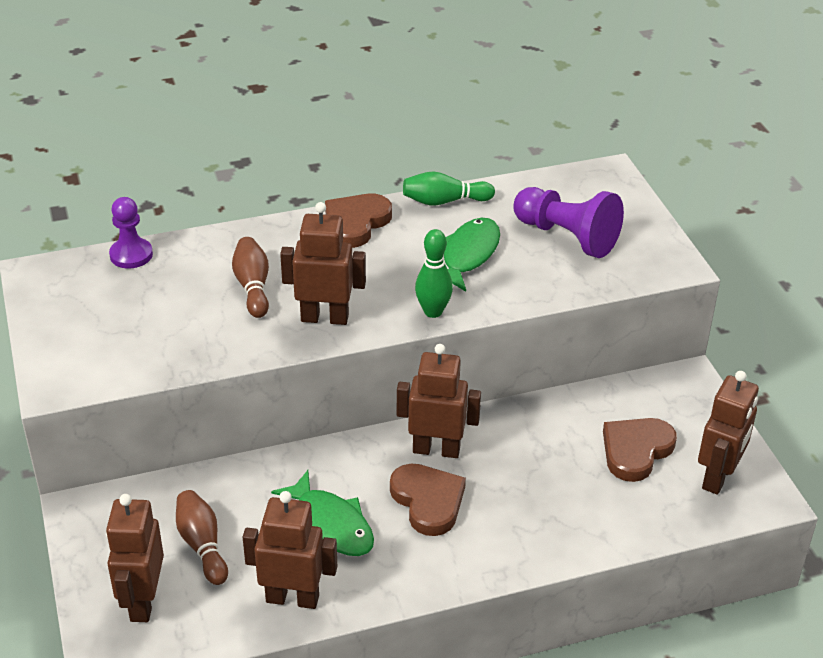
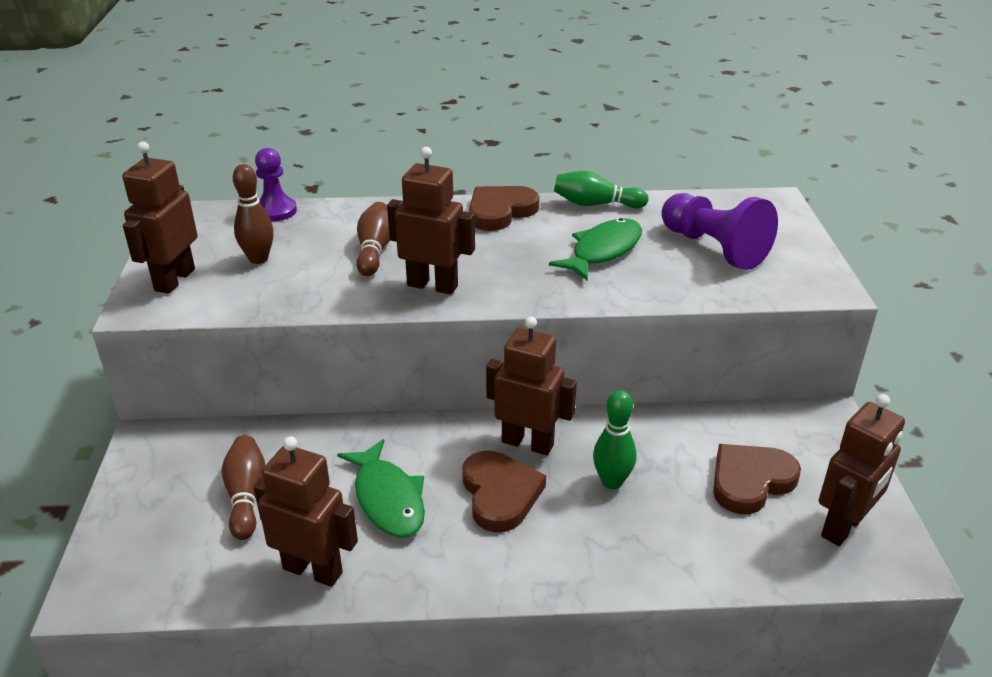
camera: 15 degrees right, 5 degrees down
(143, 314) = (258, 259): none -> brown bowling pin
(143, 601) = (158, 542): brown robot -> brown robot (174, 280)
(433, 311) = (547, 295): green bowling pin -> green bowling pin (612, 482)

